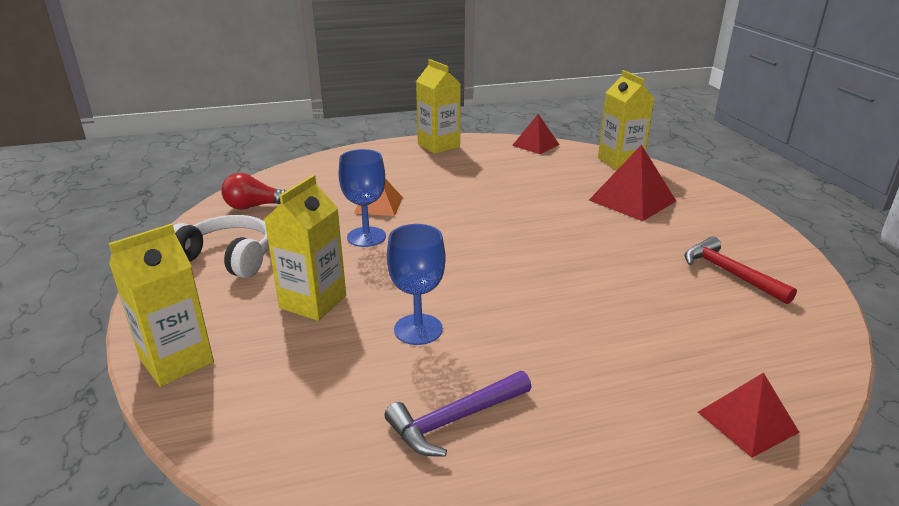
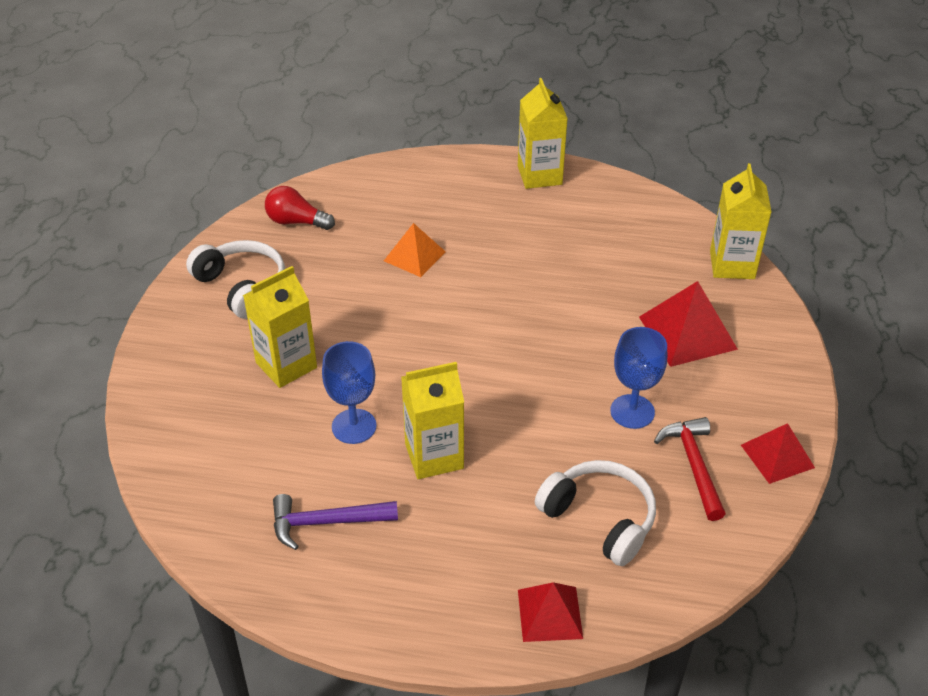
camera: 25 degrees right, 15 degrees up
(177, 361) = (156, 391): yellow carton -> yellow carton (434, 456)
(366, 237) = (376, 299): blue goblet -> blue goblet (632, 411)
(535, 145) = (654, 205): red pyramid -> red pyramid (777, 456)
(703, 331) = (599, 519): none -> white headphones

